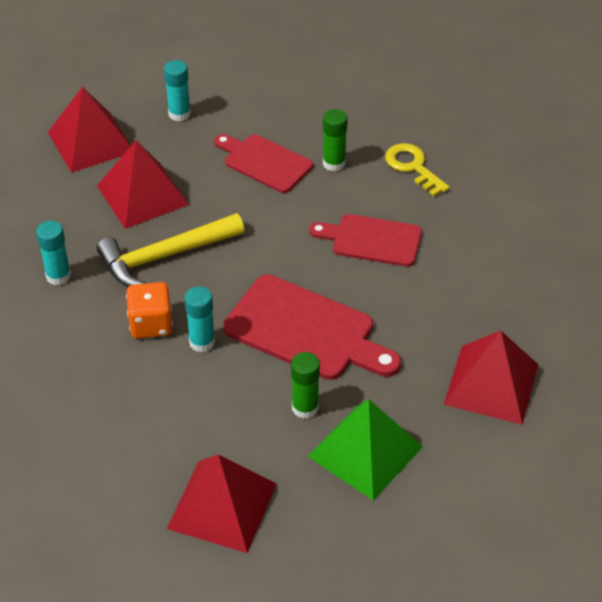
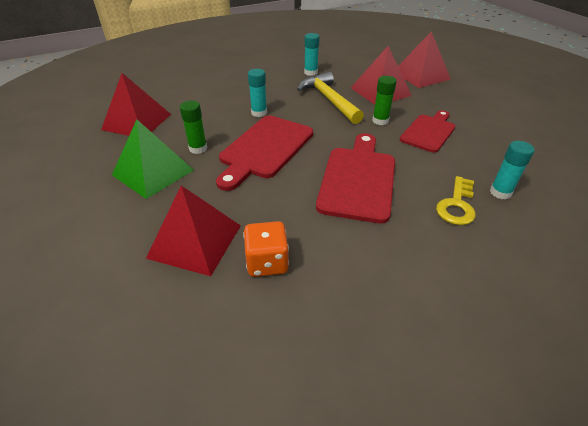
camera: 90 degrees right, 5 degrees down
(151, 324) = (274, 98): orange dice -> orange dice (267, 262)
(179, 114) = (462, 100): turquoise glue stick -> turquoise glue stick (500, 192)
(334, 163) = (441, 162): green glue stick -> green glue stick (380, 121)
(372, 240) = (358, 180): red cutting board -> red cutting board, size x1.52
(413, 167) = (456, 205): yellow key -> yellow key turned 150 degrees clockwise

